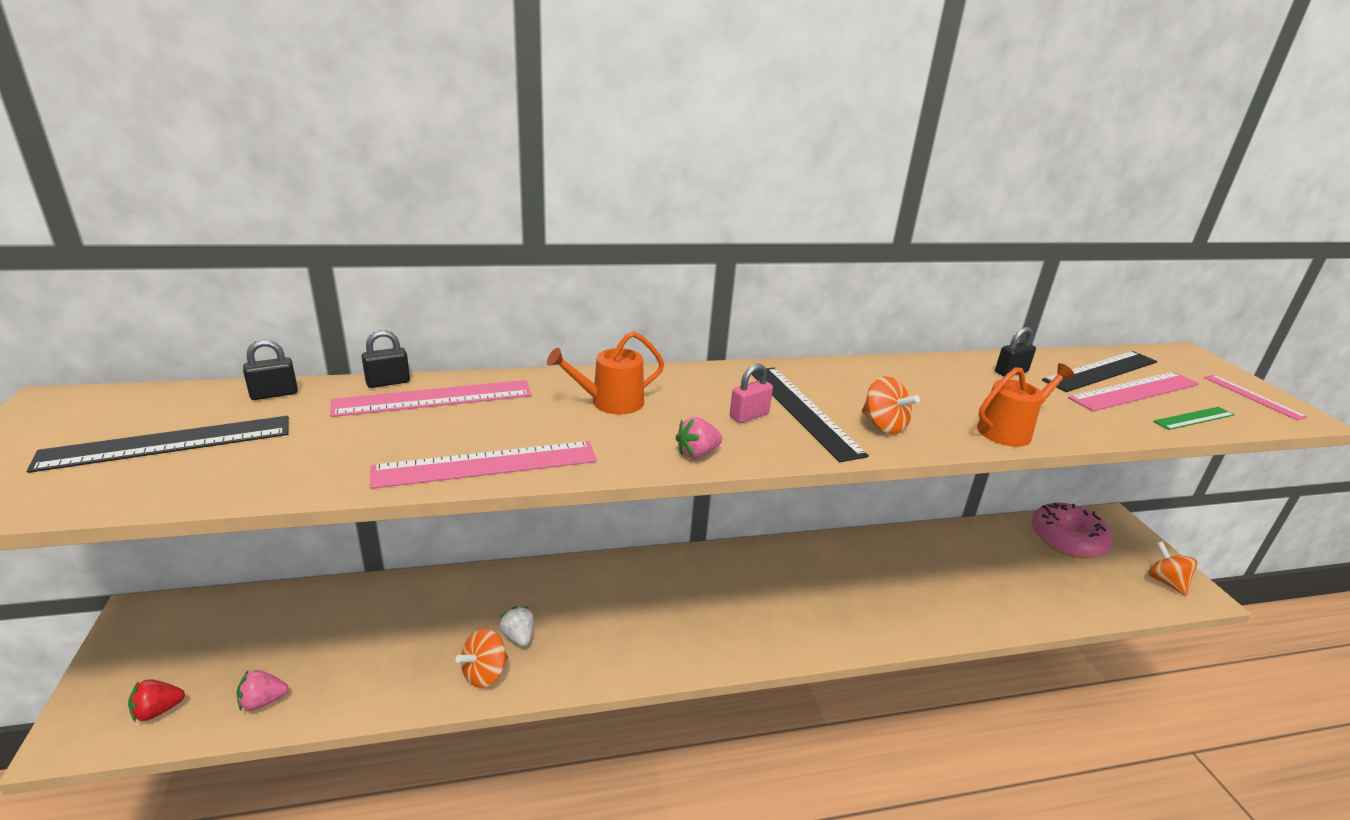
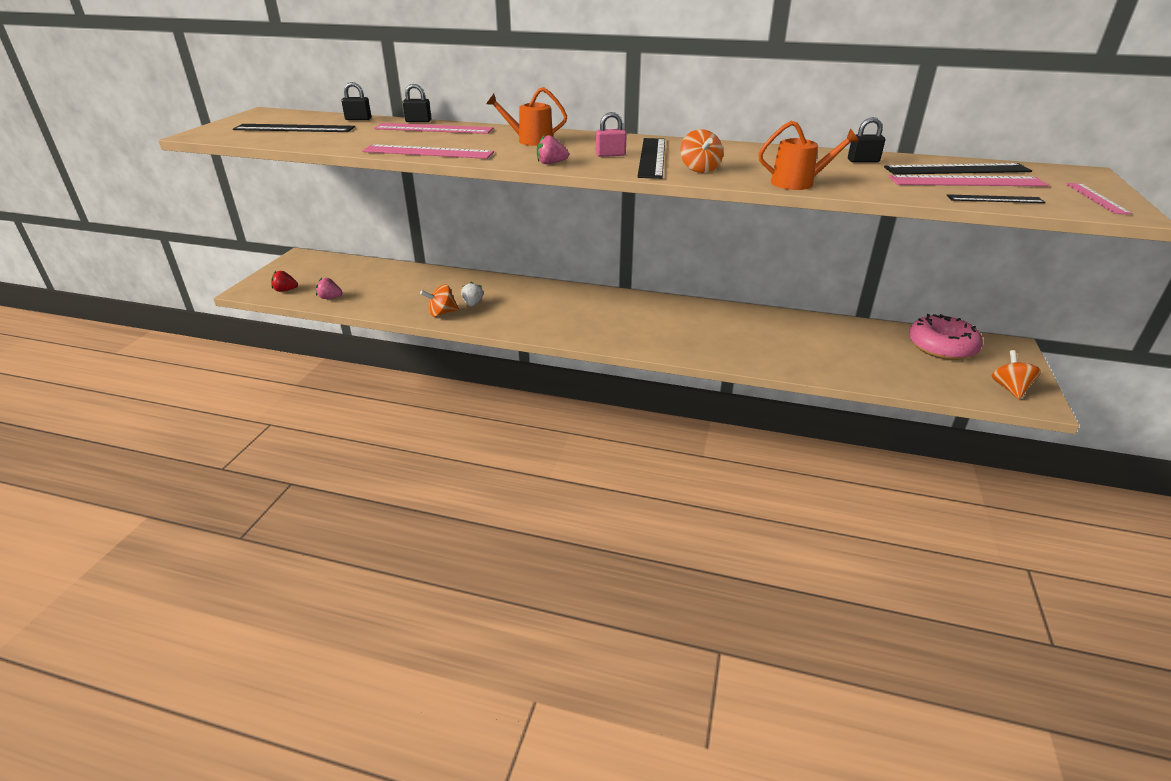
camera: 30 degrees right, 5 degrees up
(1193, 418) = (994, 199): green ruler -> black ruler

